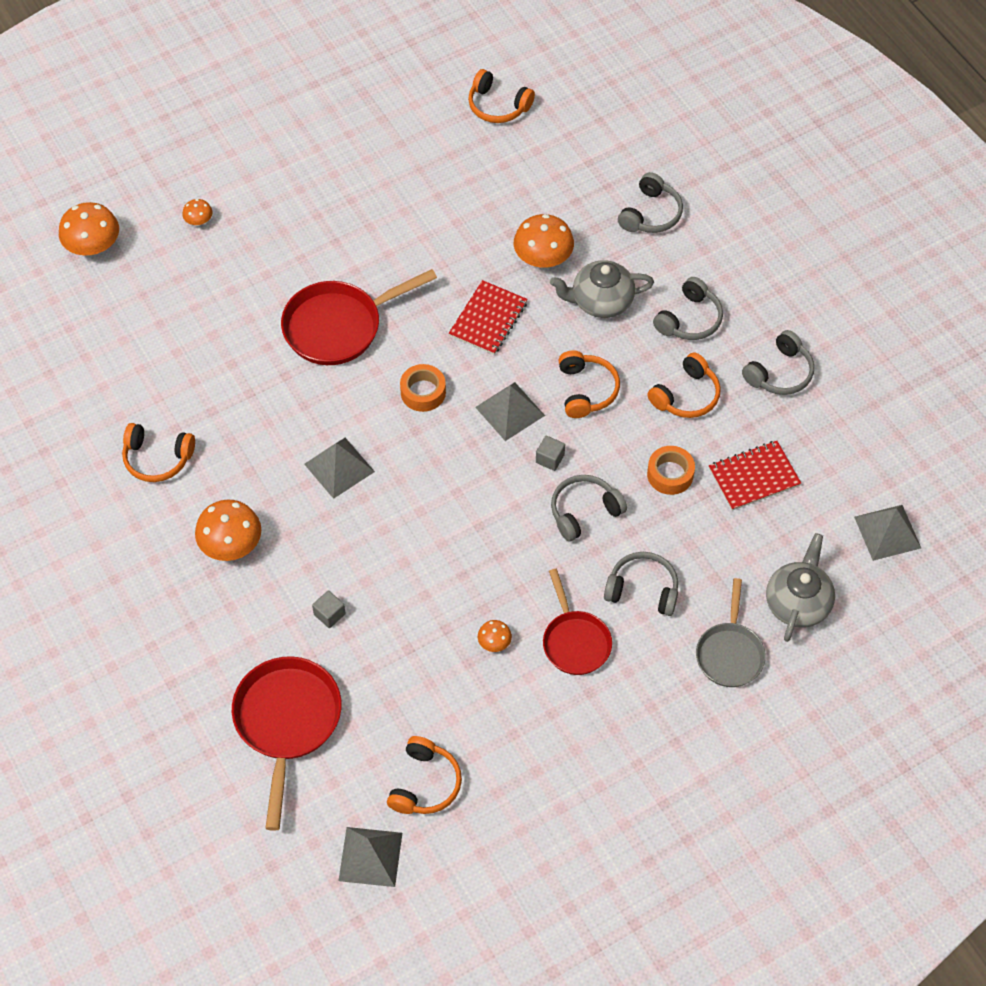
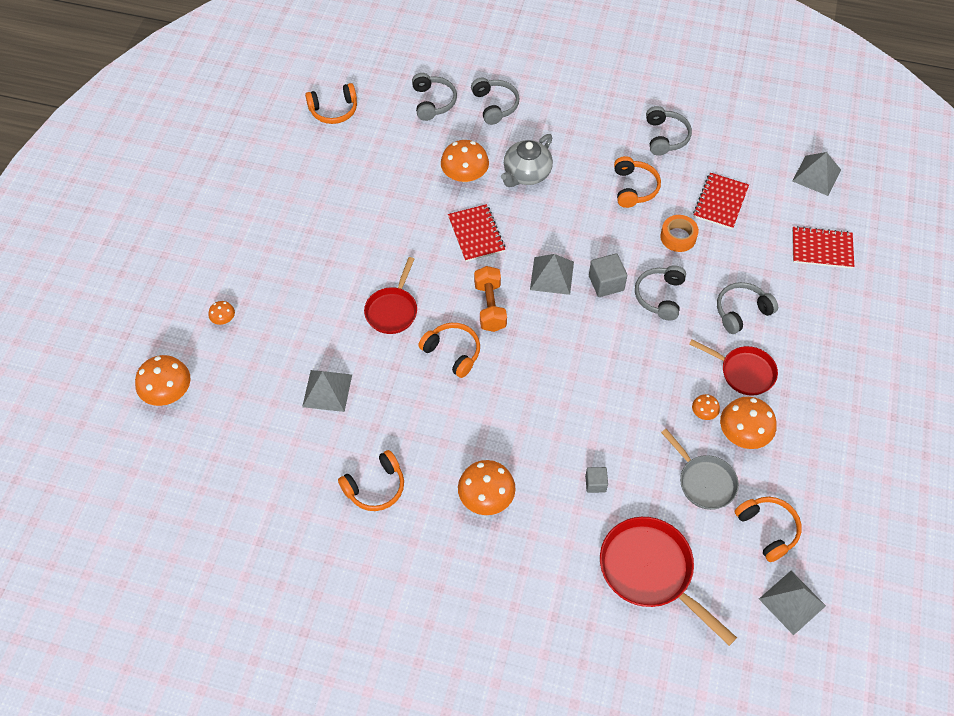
camera: 45 degrees left, 0 degrees up
(338, 326) = (392, 310): red pan -> red pan, size x0.64
(339, 467) = (495, 392): grey pyramid -> grey pyramid (327, 390)
(423, 392) = (490, 306): orange tape -> orange dumbbell
(506, 690) = (743, 433): none -> orange mushroom
(550, 459) = (606, 283): grey cube -> grey cube, size x1.61
(586, 390) = (579, 228): orange headphones -> orange headphones (453, 352)
(689, 319) = (585, 146): grey headphones -> grey headphones (433, 102)
(730, 653) = (824, 306): grey pan -> grey pan (704, 481)
(797, 602) = (822, 249): grey teapot -> red notebook

